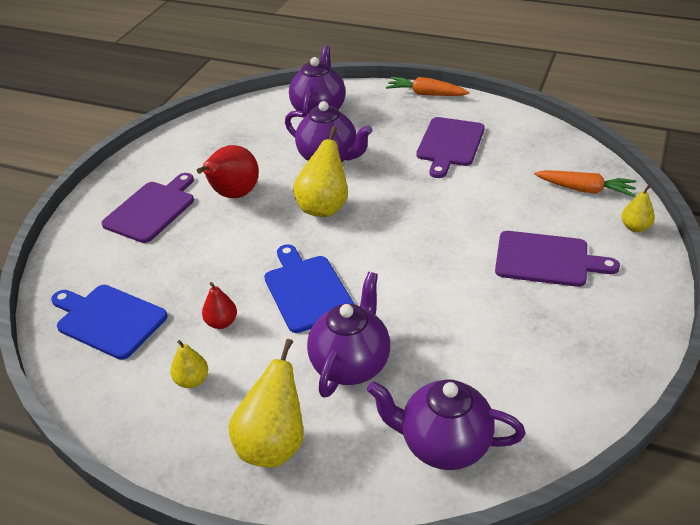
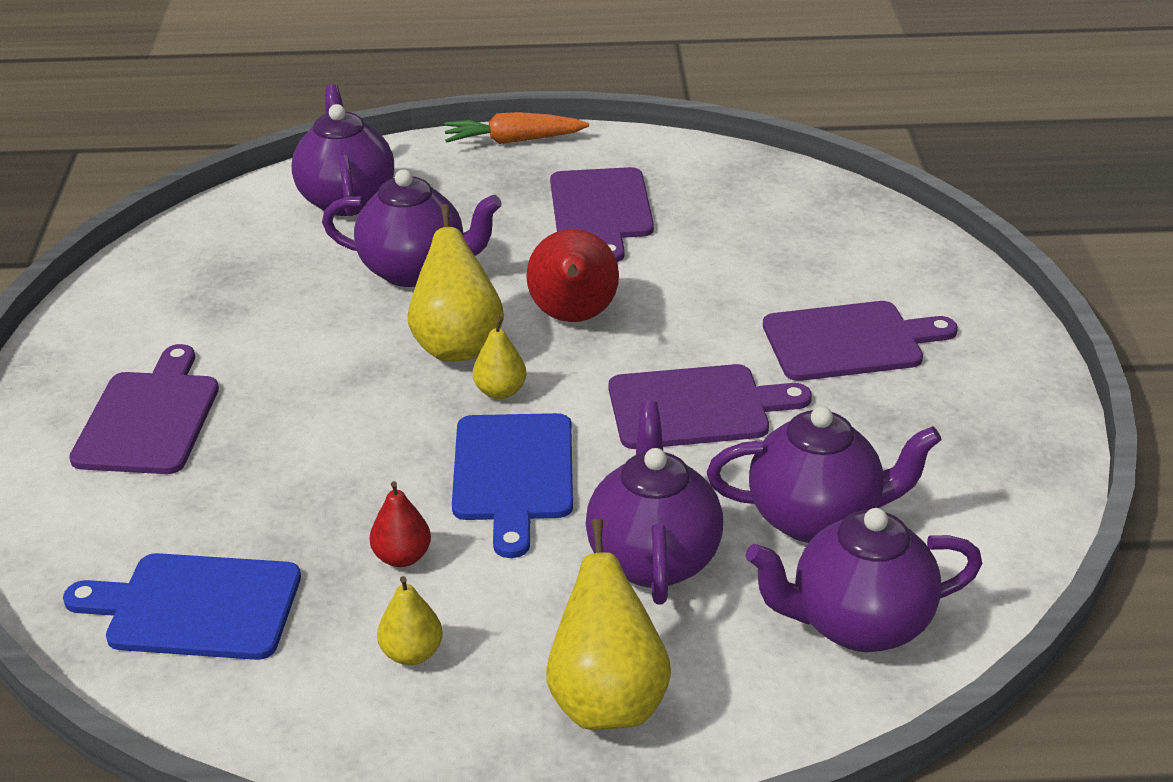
camera: 25 degrees left, 5 degrees down
(233, 195) = (285, 362): red pear -> red pear (573, 317)
(307, 290) = (513, 474): blue cutting board -> blue cutting board turned 135 degrees counterclockwise
(431, 278) = (696, 407): none -> purple cutting board
(459, 368) = (816, 518): none -> purple teapot
(585, 190) = (845, 233): orange carrot -> none
(635, 227) = (944, 269): yellow pear -> yellow pear (500, 392)

